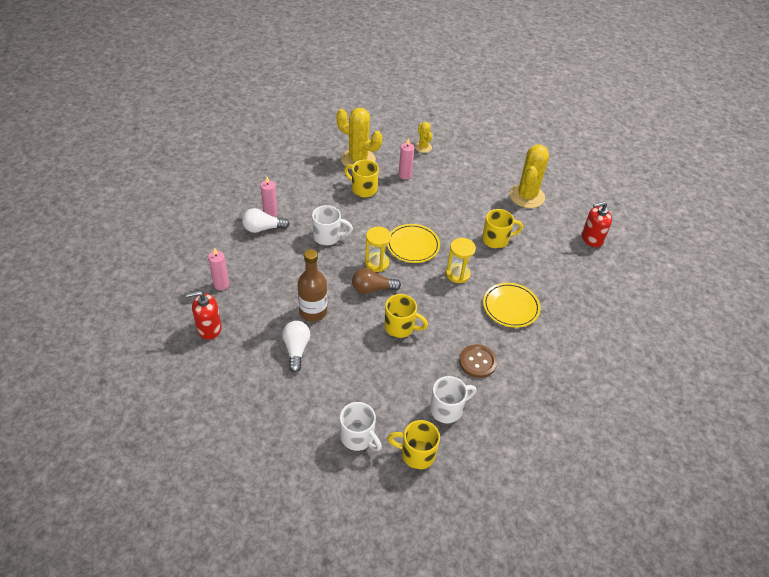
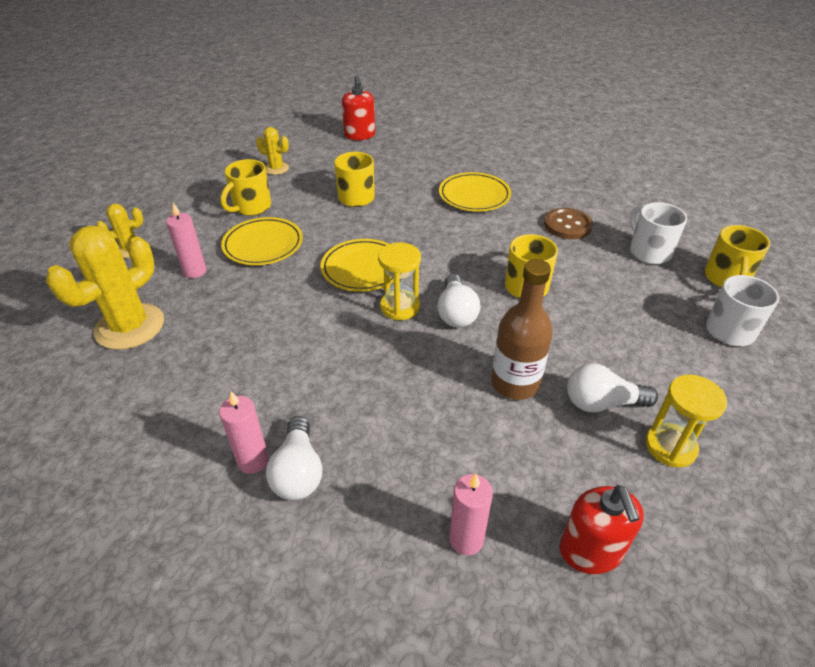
camera: 85 degrees left, 5 degrees down
(328, 237) = (334, 366): white mug -> none
(363, 189) = (216, 321): yellow mug -> yellow mug (251, 207)
(372, 289) = (456, 312): brown light bulb -> white light bulb
(433, 199) = (263, 245): none -> yellow plate
(457, 274) = (420, 231): yellow hourglass -> yellow hourglass (670, 446)
(527, 196) = (276, 168): yellow cactus -> yellow cactus, size x0.51

